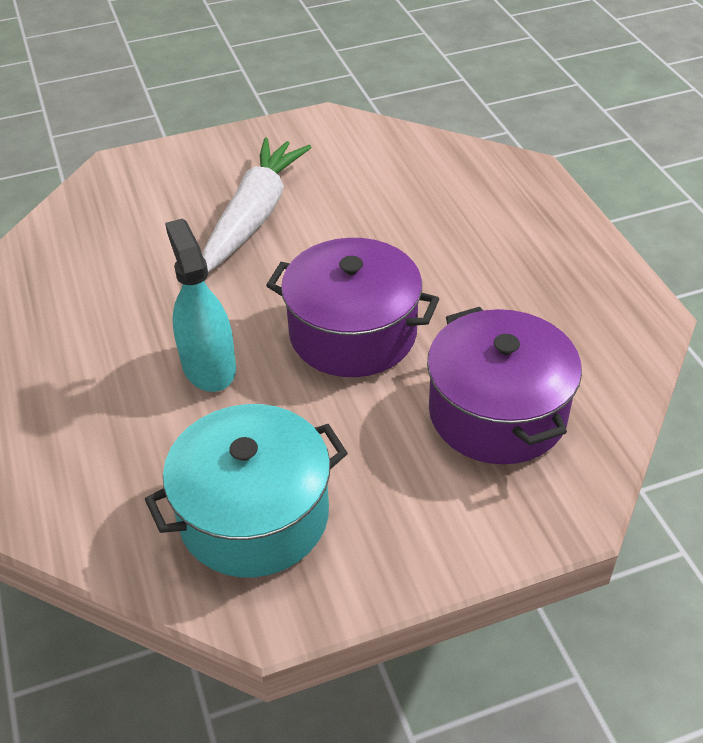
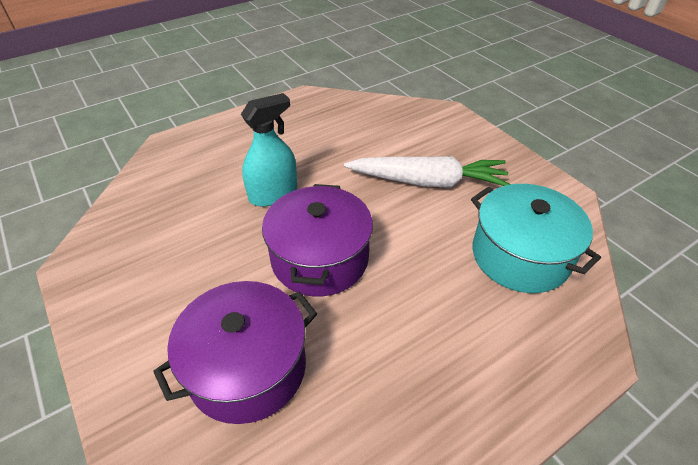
camera: 75 degrees right, 0 degrees up
(254, 515) = (149, 241): turquoise pot -> turquoise pot (520, 256)

